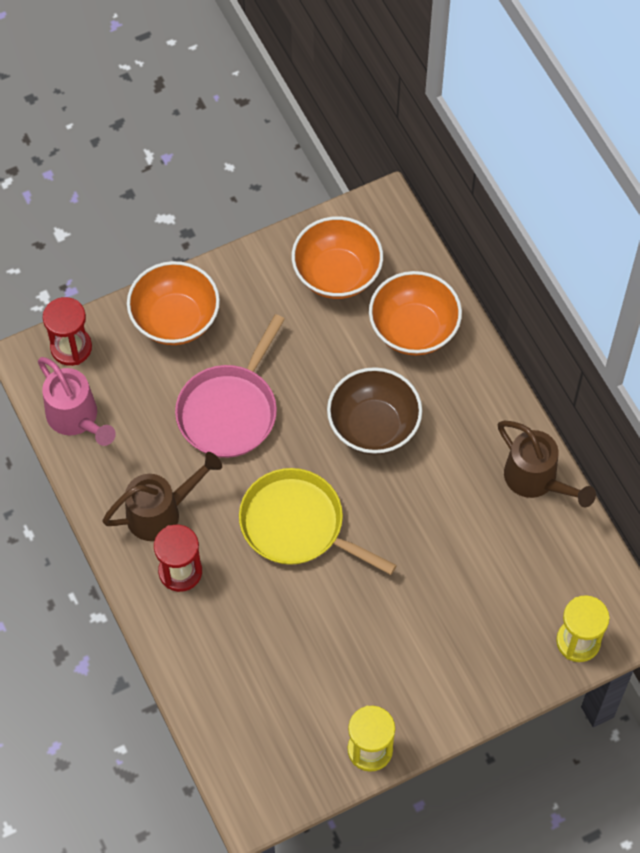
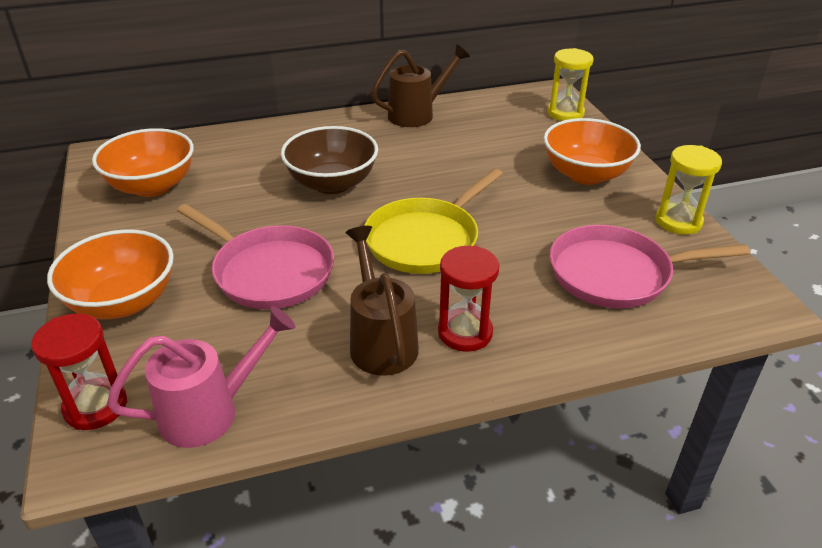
camera: 80 degrees left, 25 degrees down
(275, 688) = (615, 274): none -> pink pan
(413, 329) = (242, 152): orange bowl -> orange bowl (585, 174)

